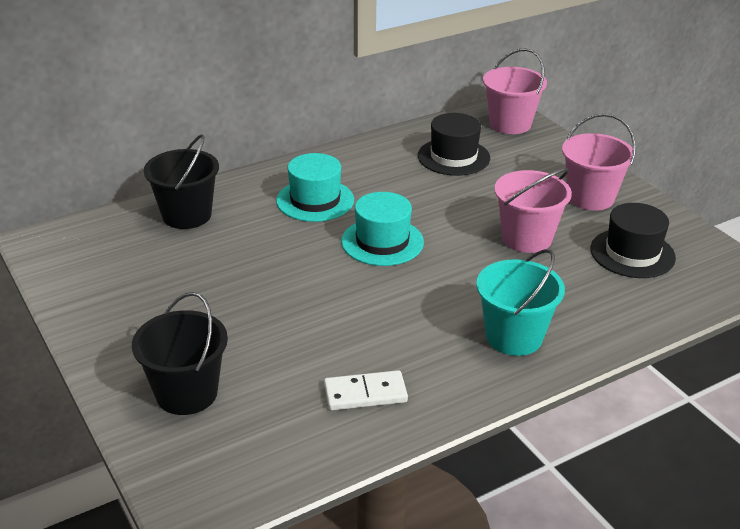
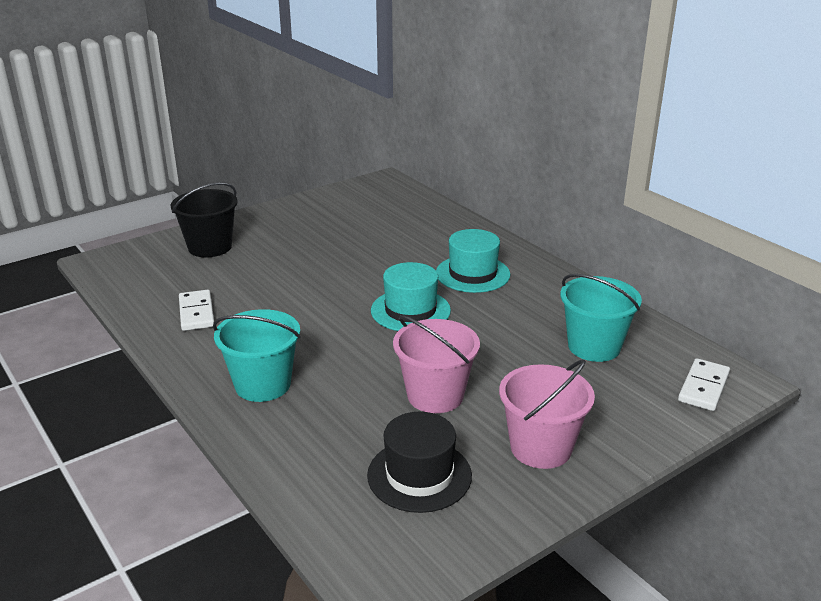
camera: 85 degrees right, 5 degrees down
(187, 215) = (431, 223): black bucket -> none
(453, 157) = (594, 346): black hat -> turquoise bucket
(510, 124) = (703, 387): pink bucket -> white domino

